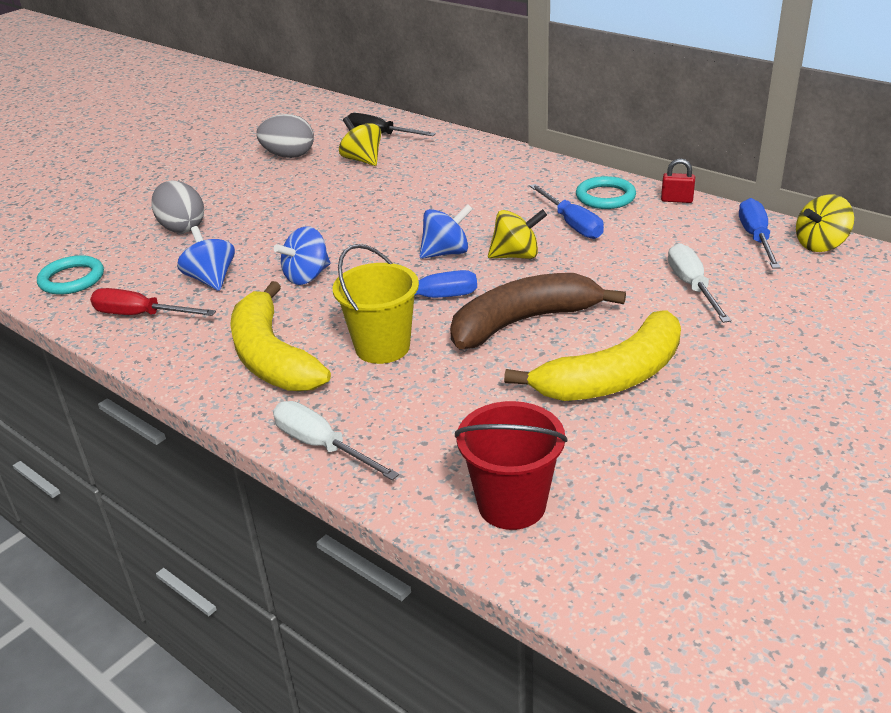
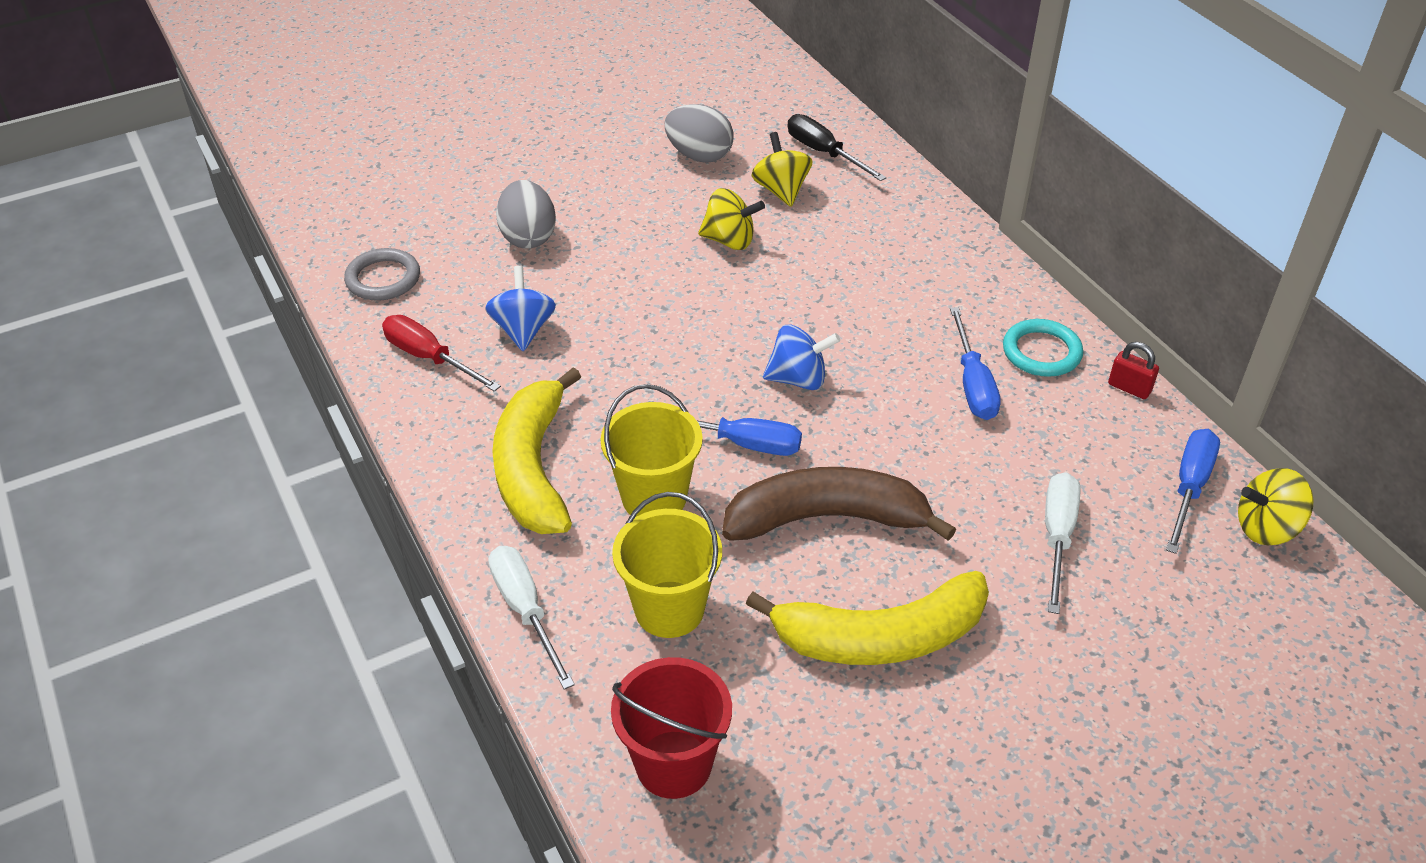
camera: 20 degrees right, 10 degrees up
(72, 279) = (383, 279): turquoise ring -> grey ring
(307, 276) = (626, 362): blue spinning top -> none
(440, 409) = (669, 609): none -> yellow bucket
(516, 256) = (877, 412): yellow spinning top -> yellow spinning top (729, 240)

